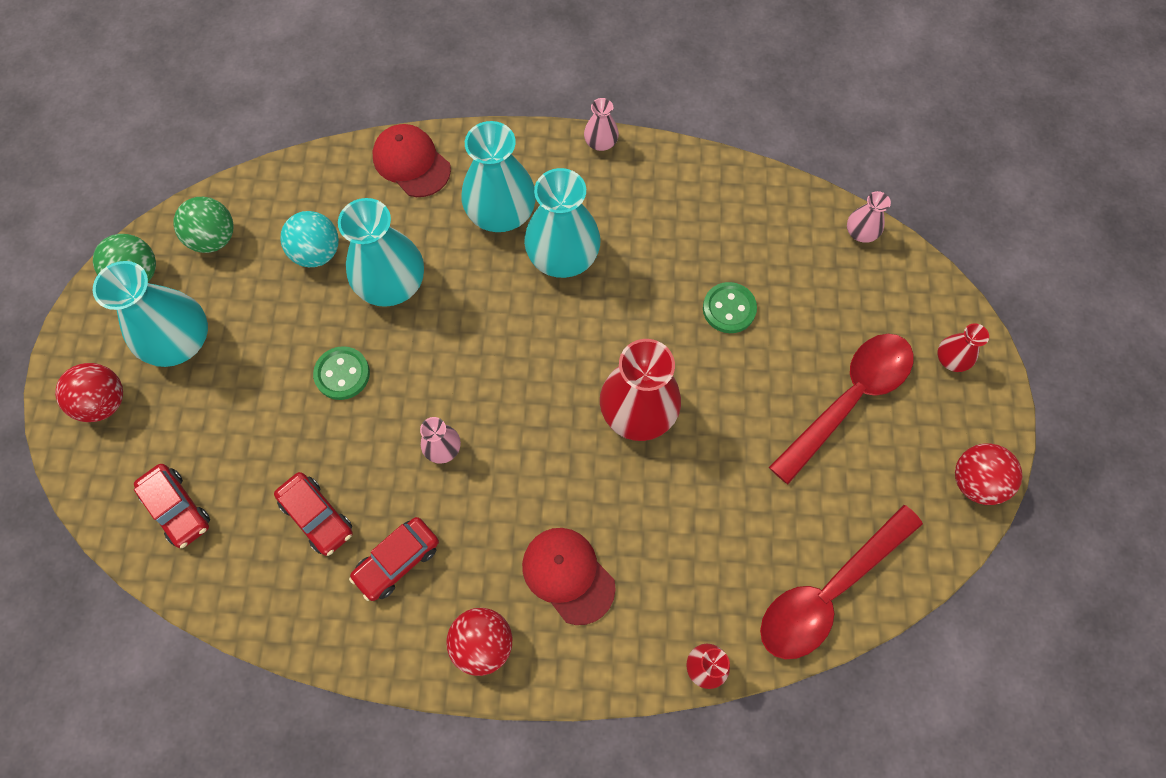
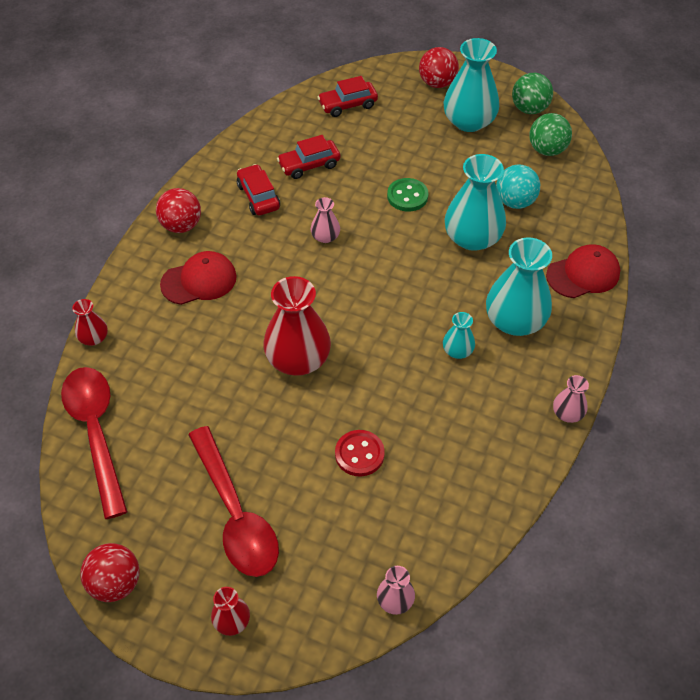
camera: 110 degrees right, 15 degrees down
(563, 255) = (457, 351): turquoise vase -> turquoise vase, size x0.49
(729, 309) = (359, 454): green button -> red button

